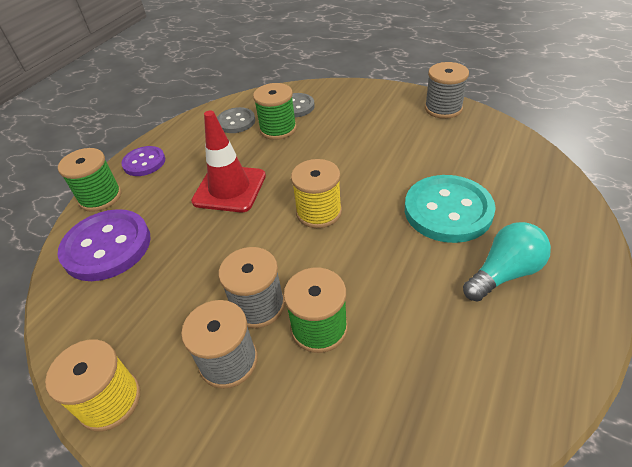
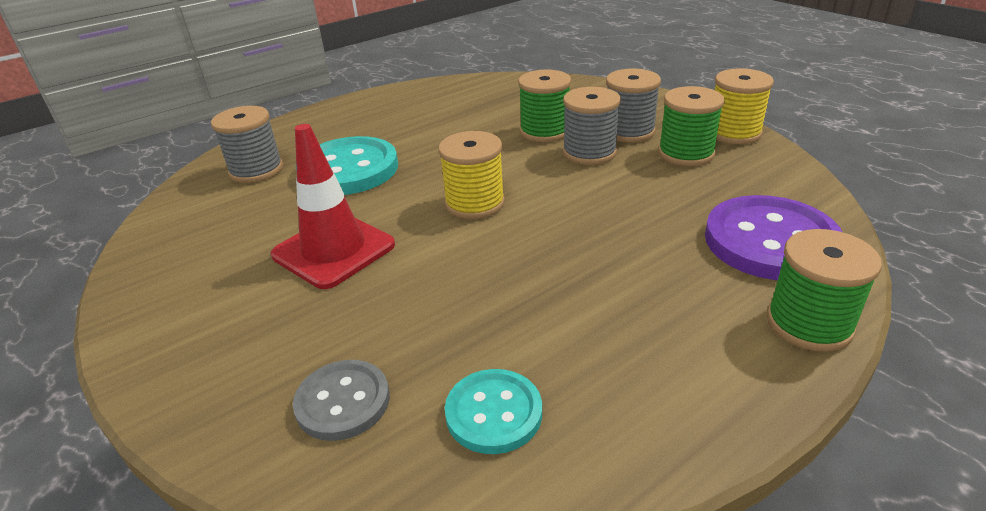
camera: 155 degrees left, 10 degrees down
(144, 162) = (727, 374): purple button -> none
(229, 189) = (572, 265): red traffic cone -> red traffic cone (333, 250)
(236, 122) = (494, 413): grey button -> turquoise button
(278, 129) = (424, 352): green spool -> green spool (686, 153)
(443, 108) = (148, 284): grey spool -> grey spool (256, 170)
(504, 273) = (373, 126): turquoise light bulb -> none

